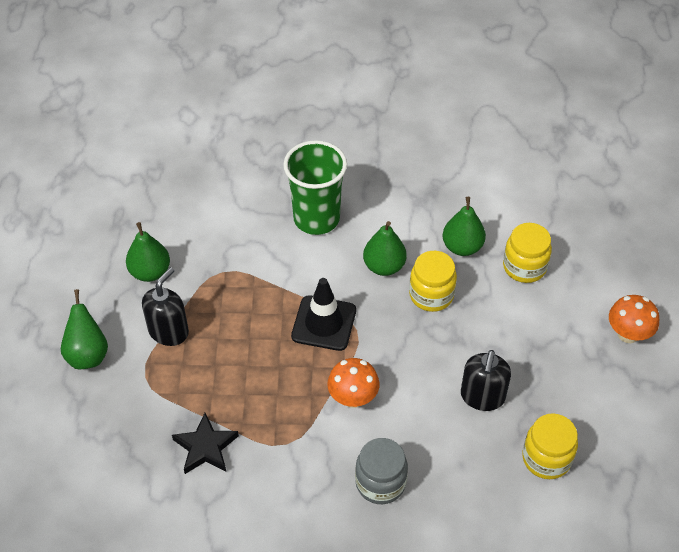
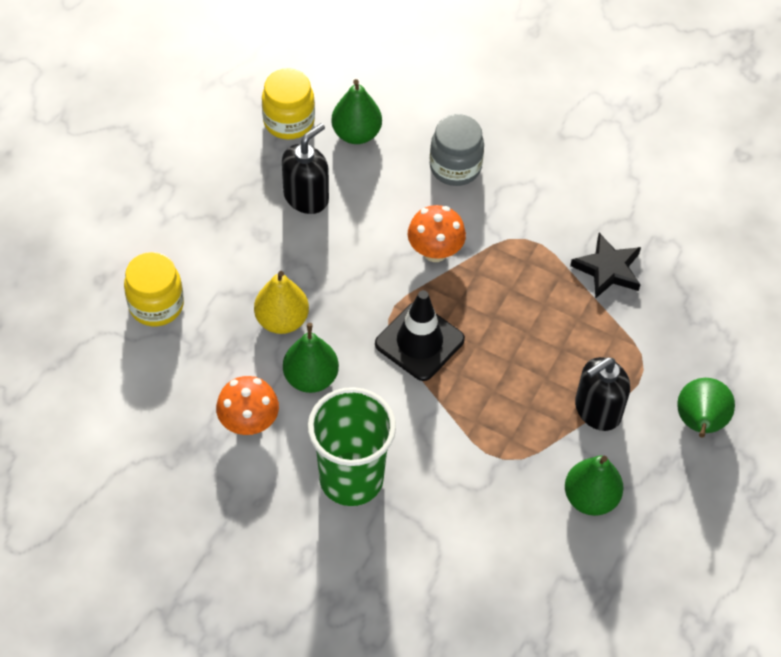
camera: 155 degrees left, 5 degrees up
(431, 295) = (282, 320): yellow jar -> yellow pear
(462, 247) = (205, 360): green pear -> green pear (356, 134)
(628, 334) = (113, 189): orange mushroom -> orange mushroom (249, 423)

